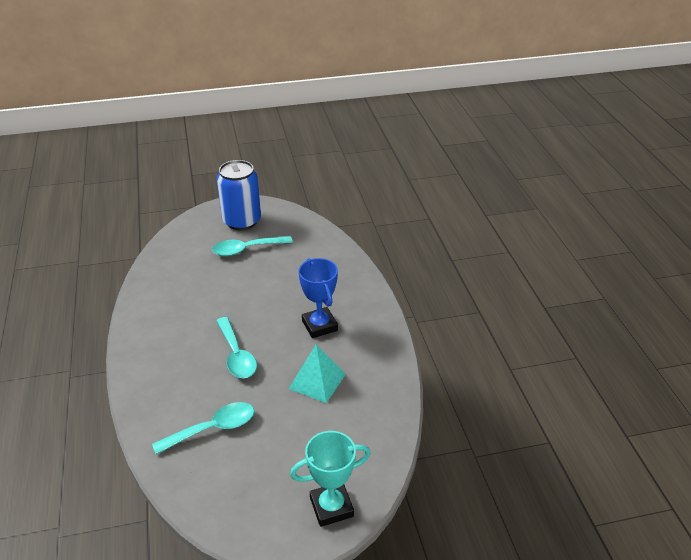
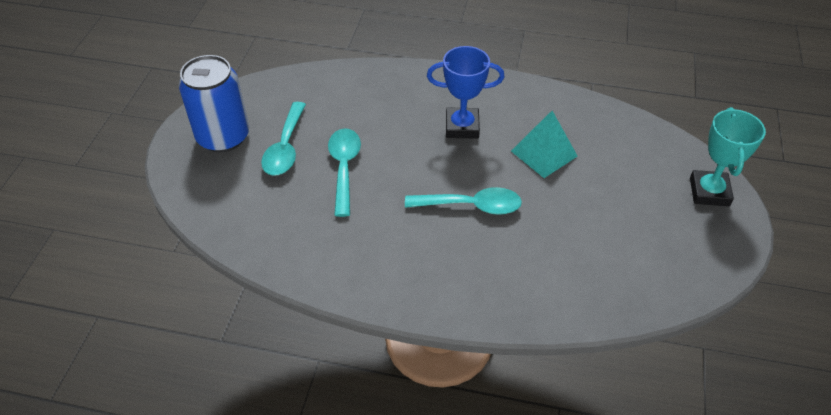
camera: 65 degrees left, 10 degrees up
(213, 428) = (576, 254): turquoise spoon -> turquoise spoon (344, 168)

